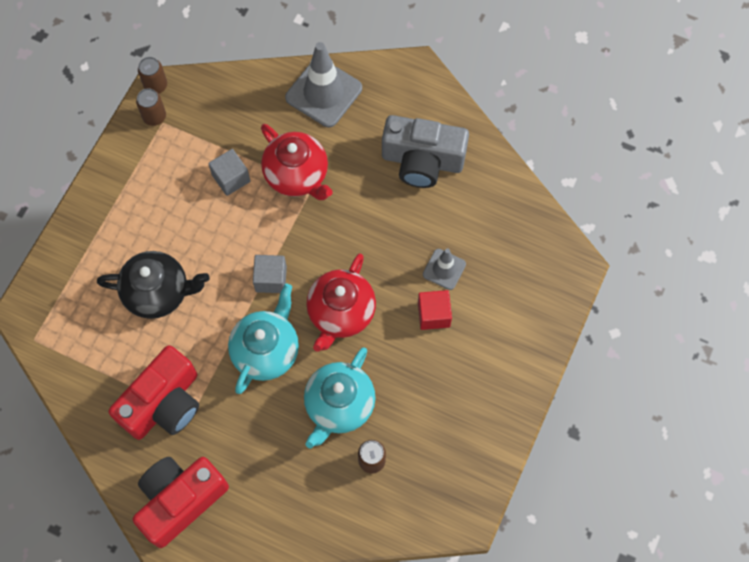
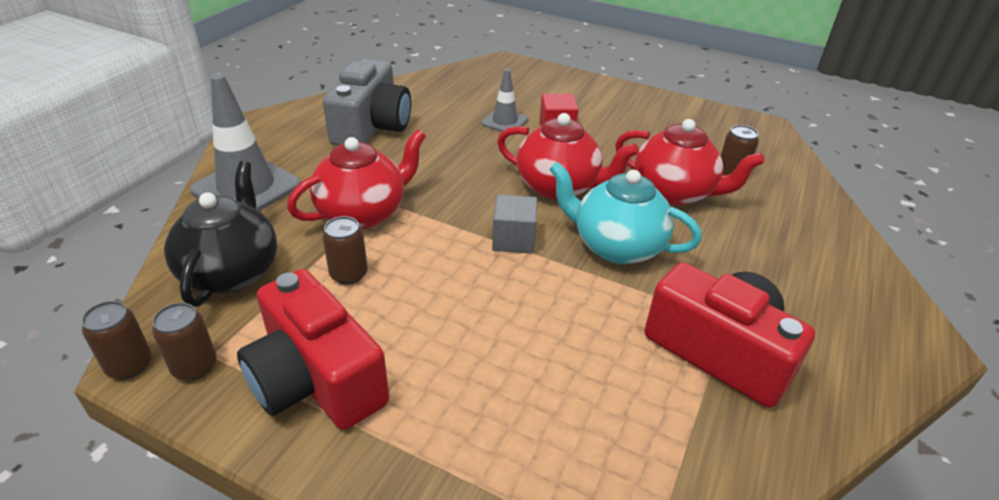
camera: 90 degrees left, 30 degrees down
(158, 293) = (535, 359): black teapot -> black teapot (232, 272)
(180, 500) = (858, 333): red camera -> red camera (316, 379)
(231, 178) = (349, 274): grey cube -> brown can
(339, 405) = (674, 192): turquoise teapot -> red teapot

